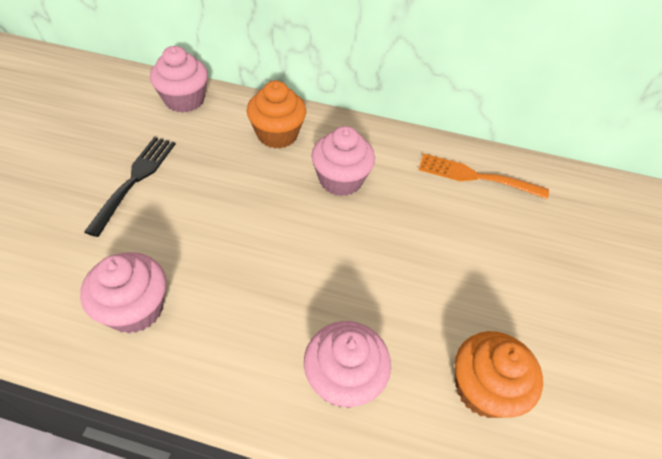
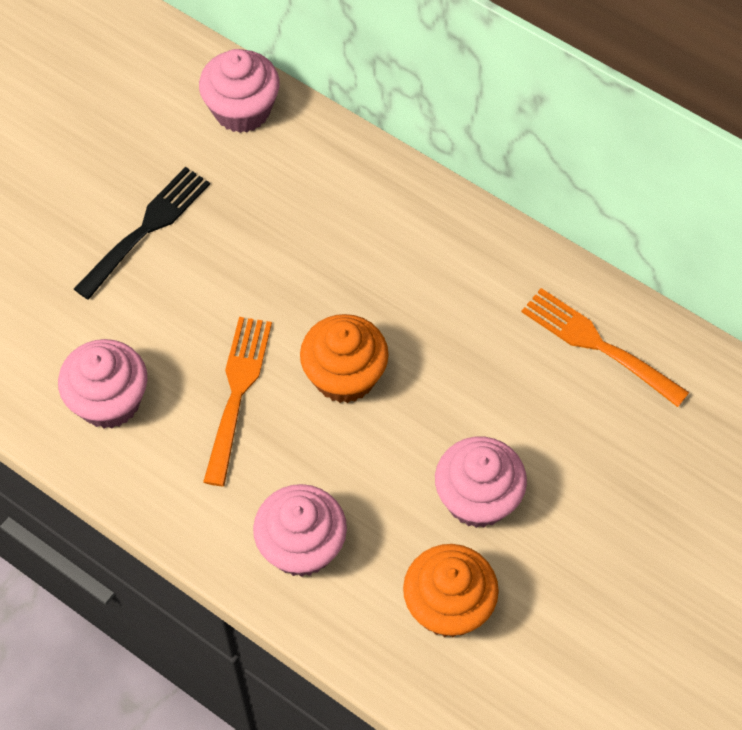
camera: 25 degrees right, 10 degrees up
(243, 272) = (237, 393): none -> orange fork
(277, 135) = (350, 203): orange cupcake -> orange cupcake (344, 376)
(340, 180) = (406, 299): pink cupcake -> pink cupcake (477, 498)

